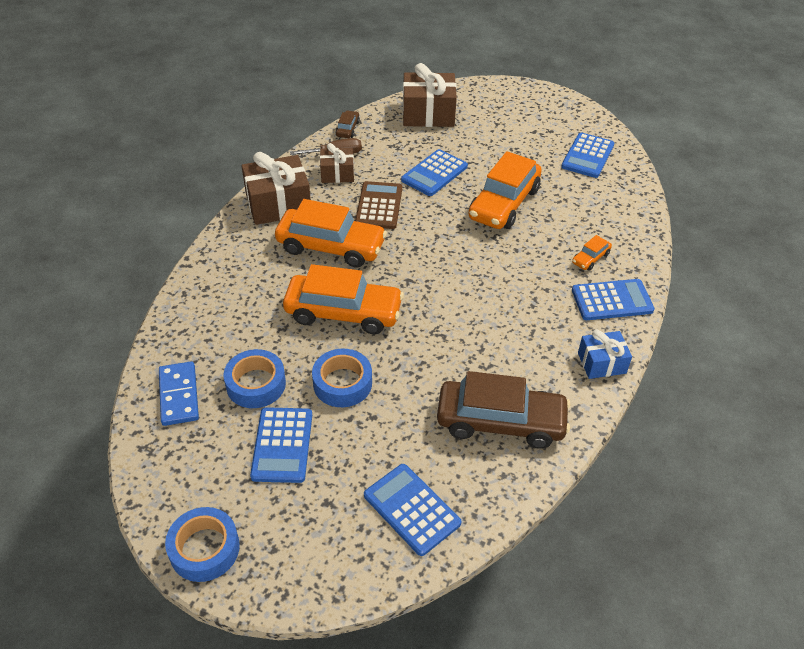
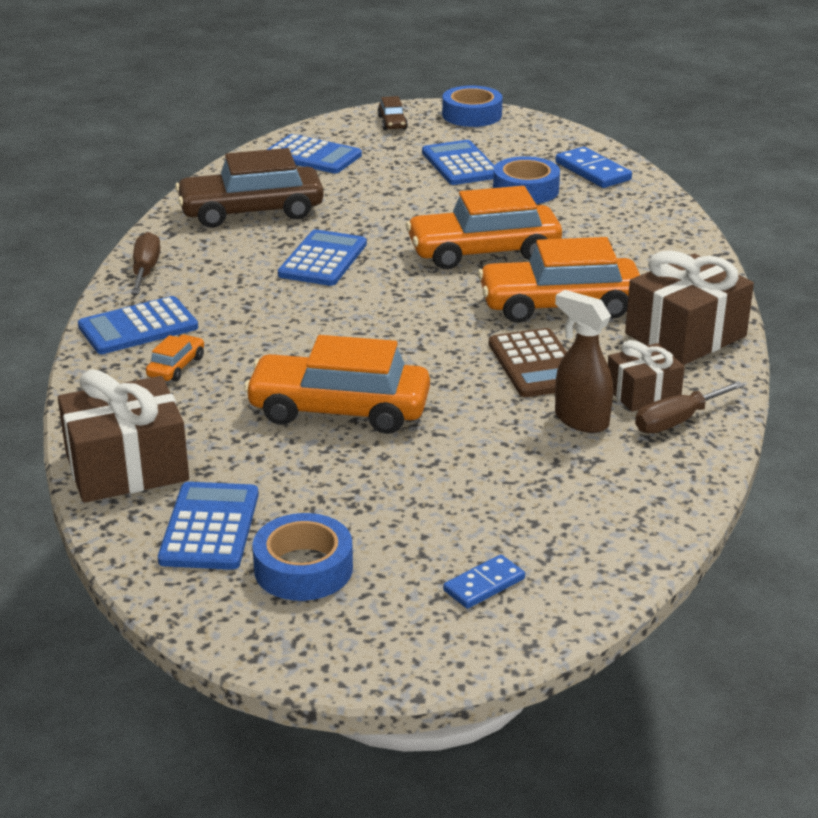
camera: 160 degrees right, 15 degrees down
(342, 383) = (436, 205): blue tape -> blue tape (303, 568)
(347, 129) = (701, 470): brown car -> brown car (392, 123)
(382, 167) = (580, 420): none -> brown spray bottle
(428, 114) = (575, 539): brown gift -> brown gift (127, 467)
(434, 173) = (483, 429): blue calculator -> blue calculator (323, 259)
(478, 106) = (484, 584): none -> blue domino
(504, 203) = (339, 410): orange car -> orange car turned 90 degrees counterclockwise
(601, 363) = (145, 270): blue gift -> brown screwdriver

